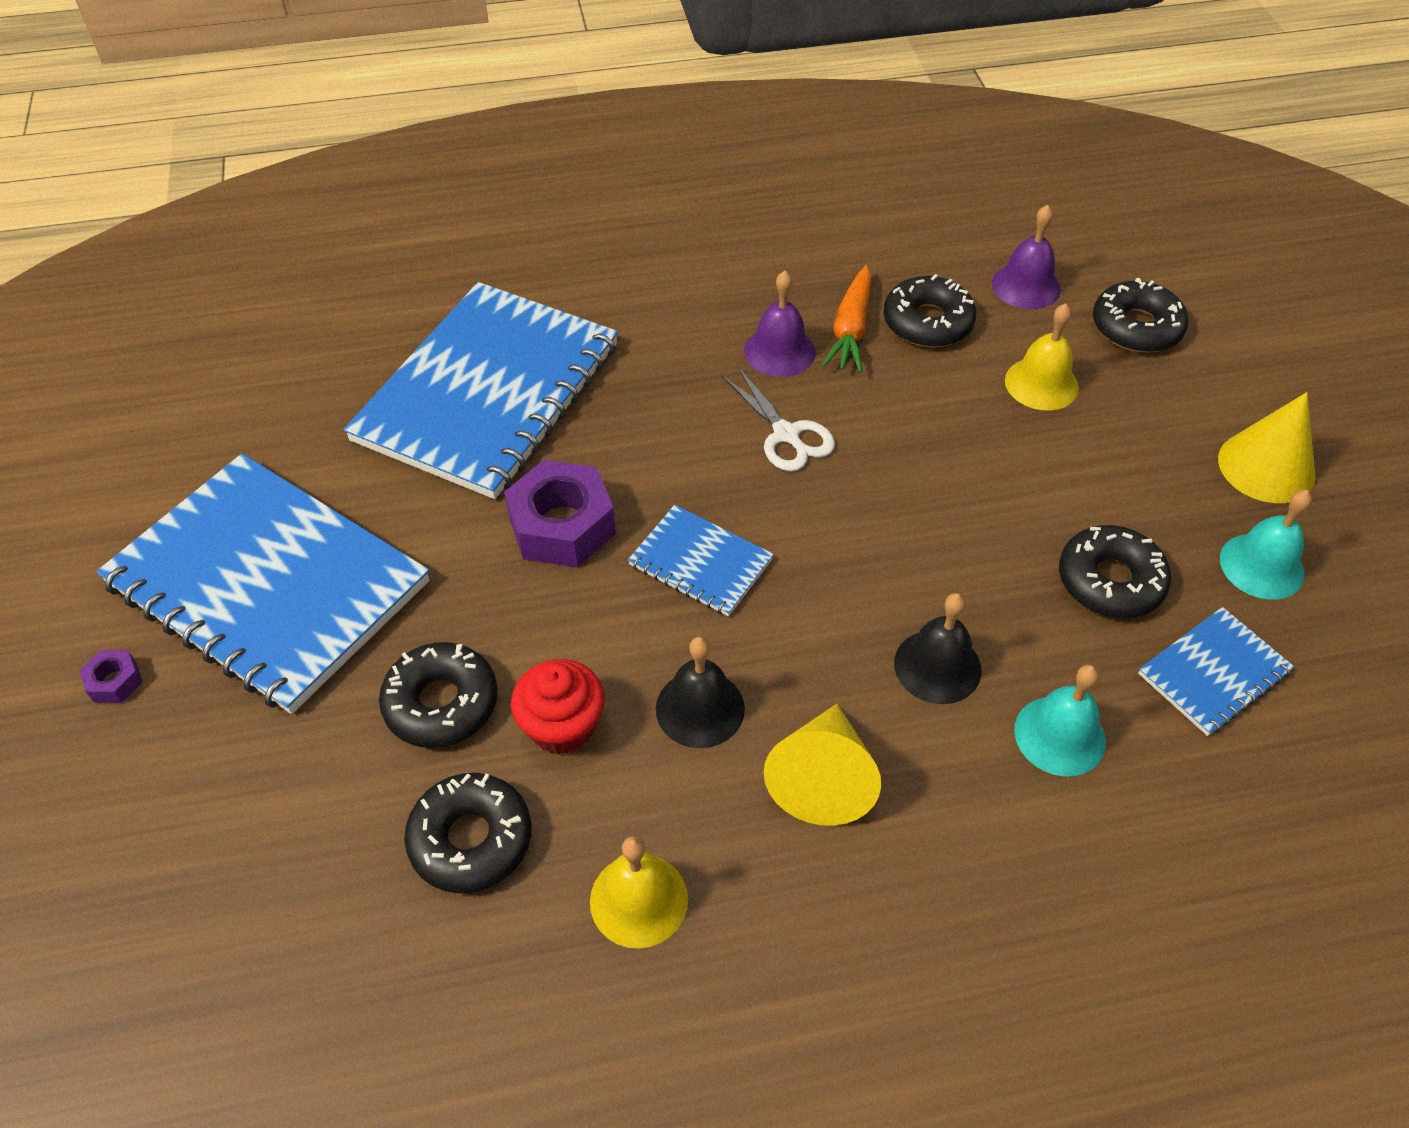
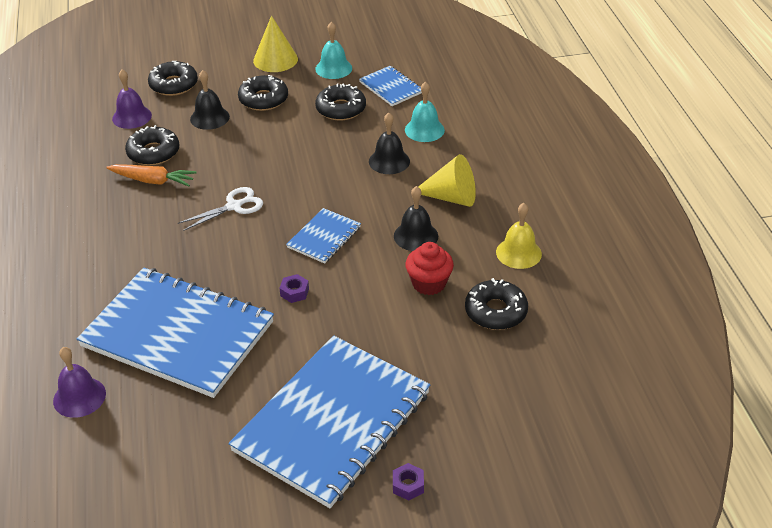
camera: 90 degrees left, 10 degrees down
(441, 703) = (417, 331): black donut -> black donut (263, 99)
(562, 526) = (294, 292): purple nut -> purple nut, size x0.46
(779, 351) = (165, 208): purple bell -> purple bell (79, 397)
(1041, 383) = (209, 118): yellow bell -> black bell

